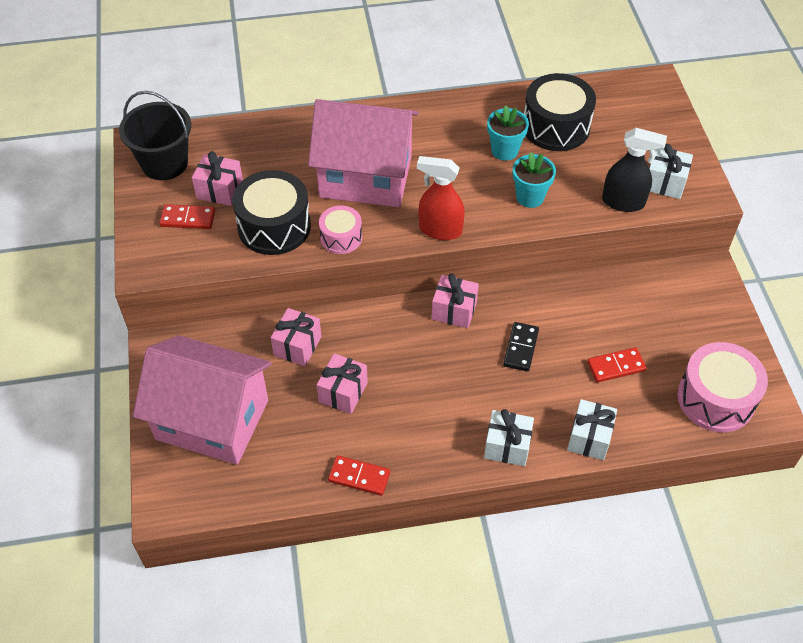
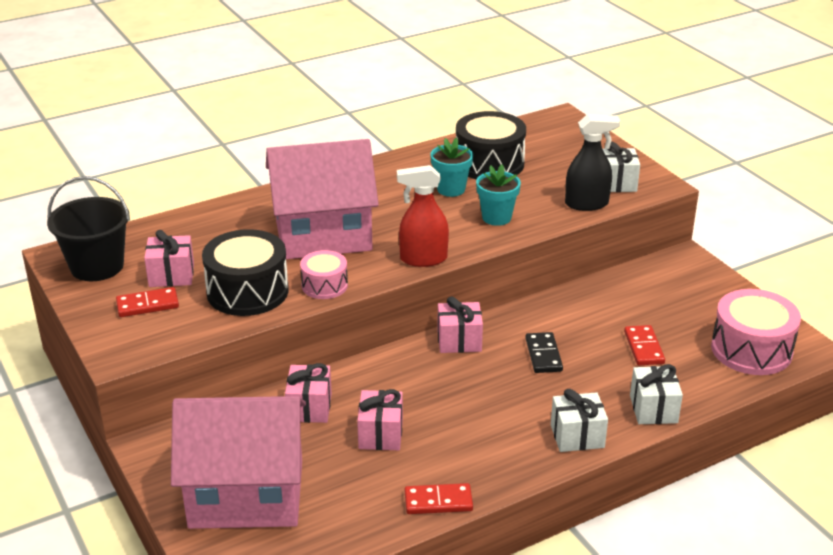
camera: 20 degrees left, 20 degrees down
(616, 366) = (644, 347): red domino -> red domino turned 60 degrees counterclockwise

